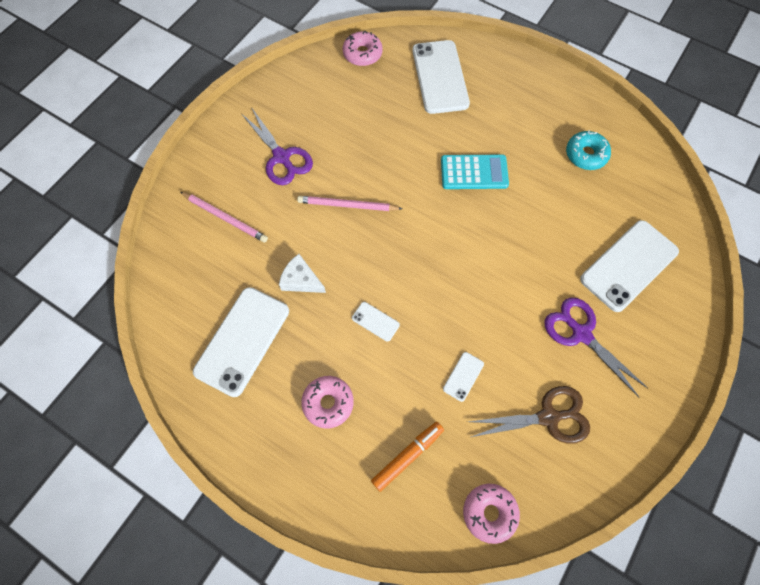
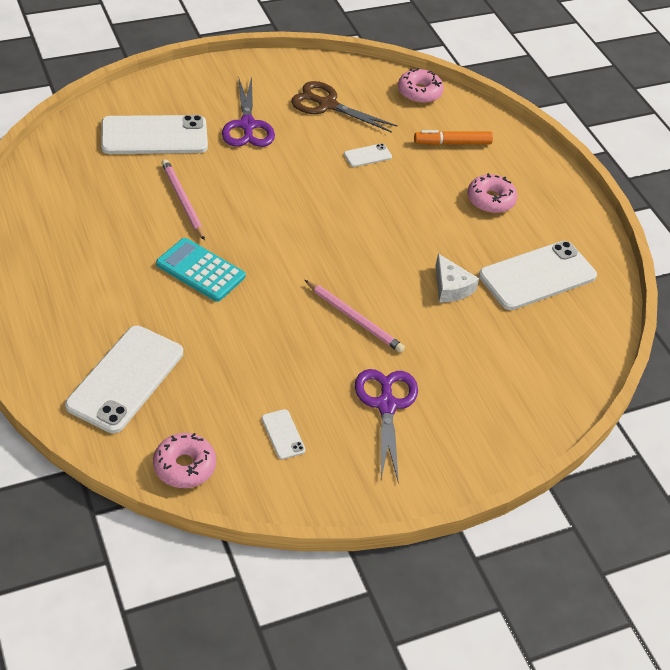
camera: 150 degrees left, 20 degrees down
(225, 218) = (491, 382): pink pencil -> pink pencil (182, 201)
(375, 321) = (407, 223): white phone -> white phone (283, 434)
(586, 155) = (77, 220): turquoise donut -> none

